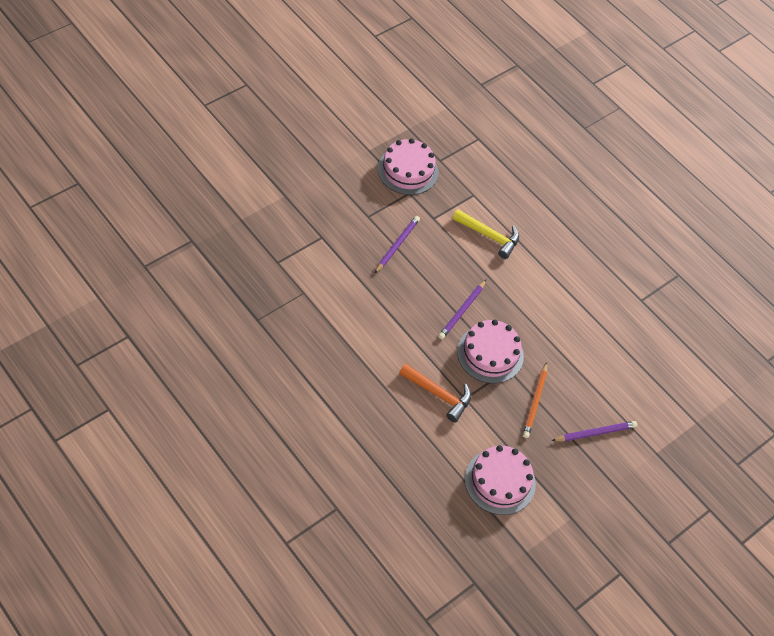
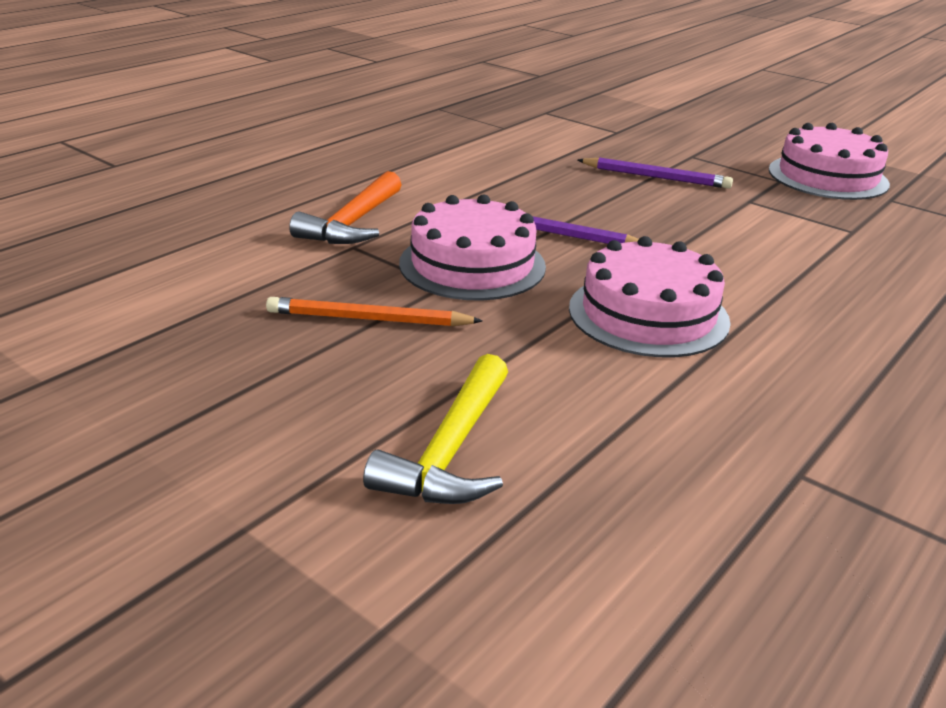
camera: 85 degrees right, 25 degrees down
(489, 236) = (769, 250): yellow hammer -> yellow hammer (450, 450)
(500, 481) = (155, 289): pink cake -> pink cake (648, 314)
(595, 433) = (299, 407): purple pencil -> none

